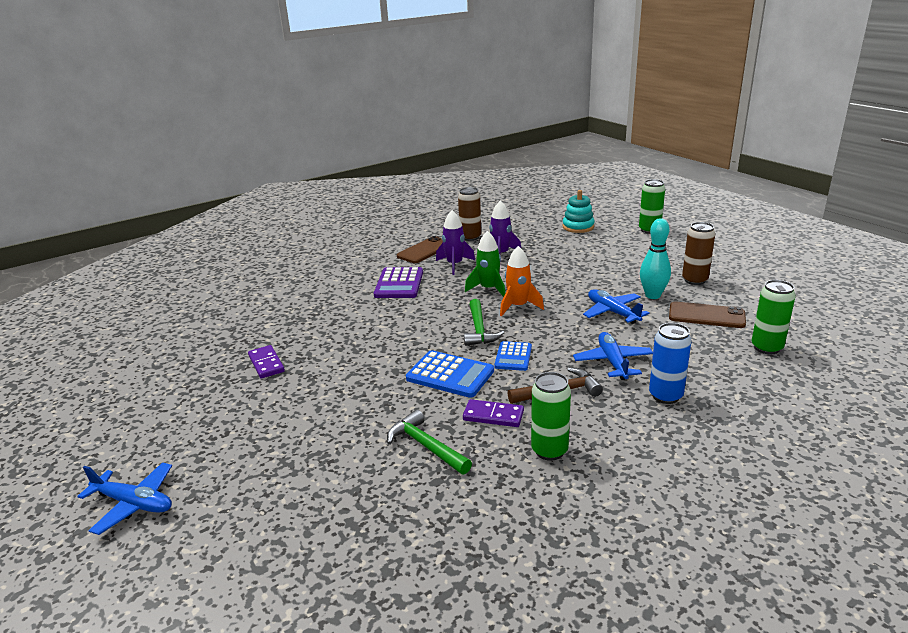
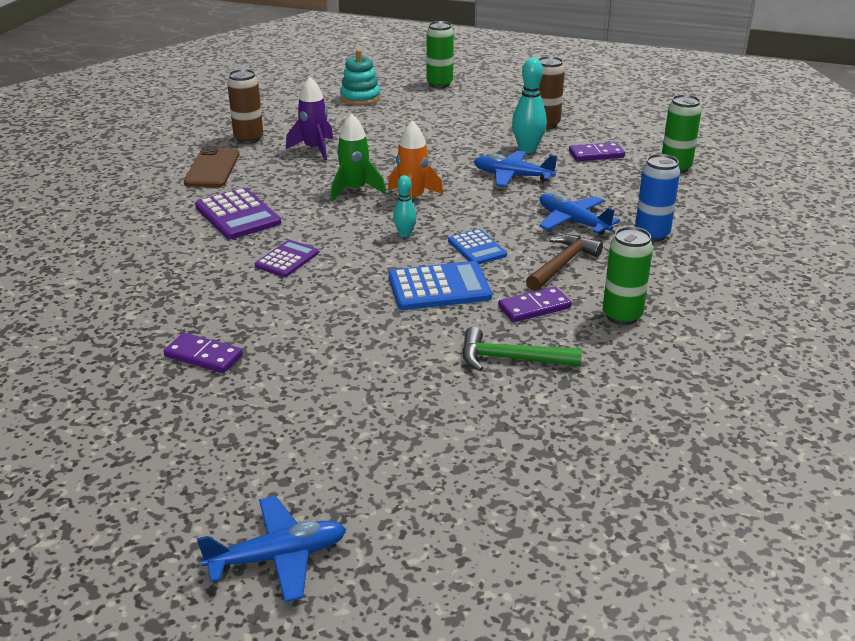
camera: 40 degrees left, 5 degrees up
(387, 321) = (287, 259): none -> purple calculator
(454, 265) = (276, 175): purple rocket -> none
(479, 329) = (405, 234): green hammer -> turquoise bowling pin
(706, 315) = (596, 154): brown phone -> purple domino

